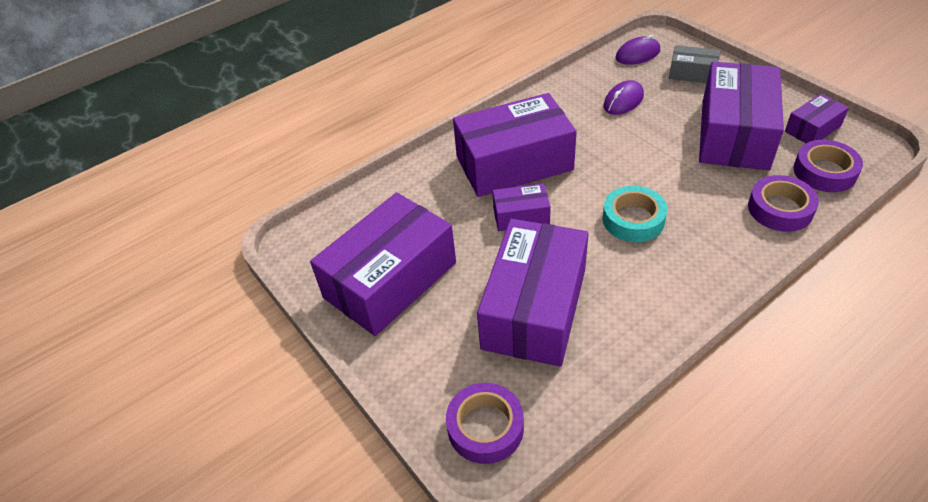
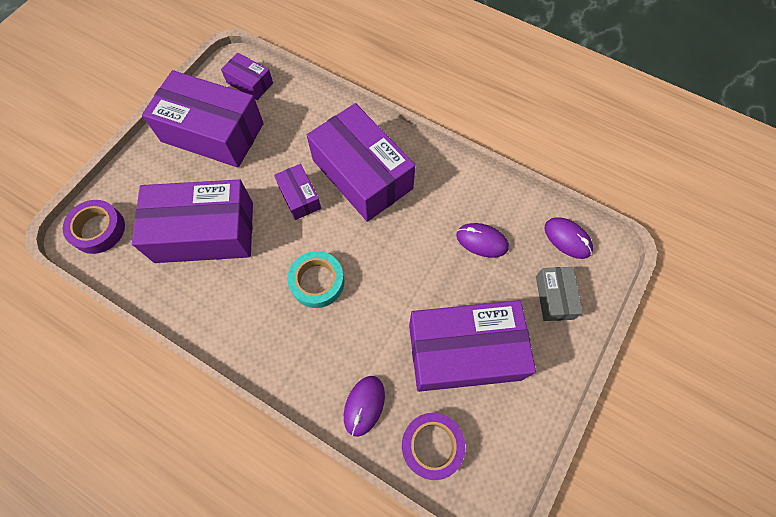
camera: 65 degrees right, 20 degrees up
(780, 209) = (364, 405): purple tape -> purple mouse
(812, 129) = (500, 430): purple box -> purple box (250, 83)

